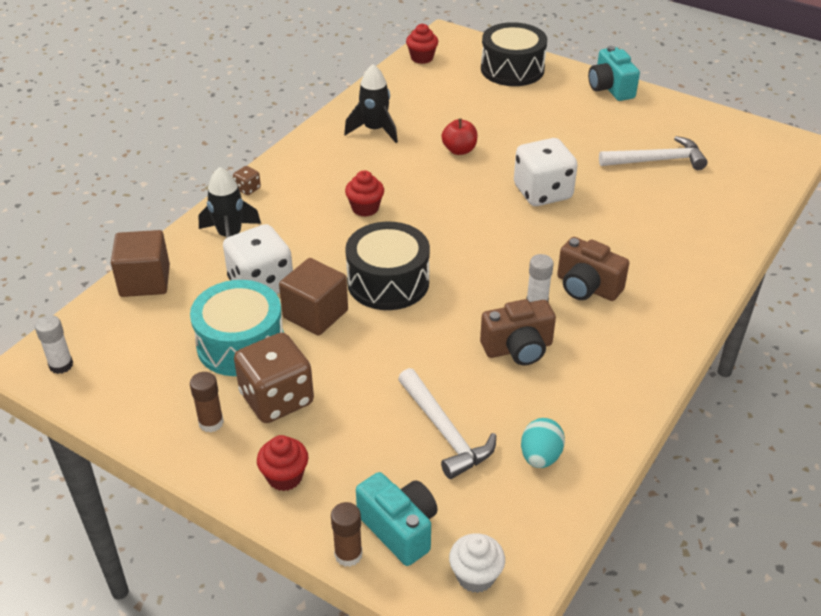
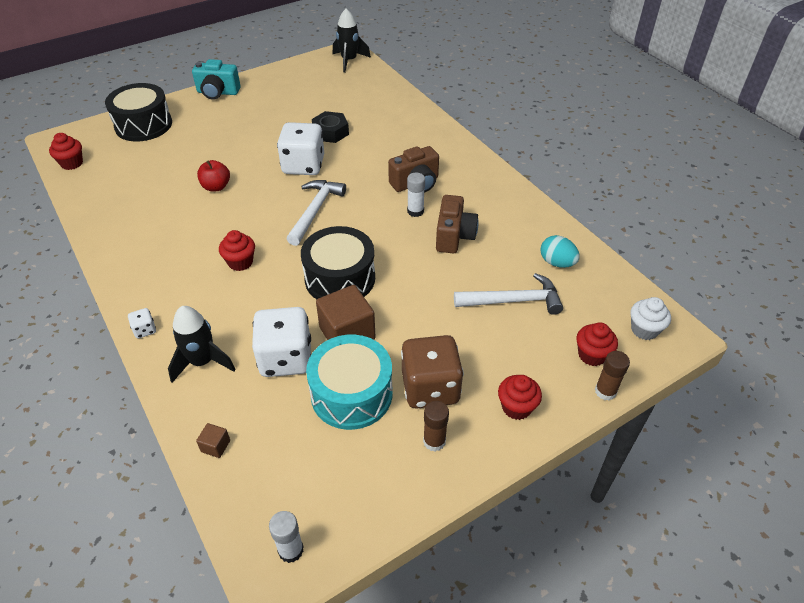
camera: 65 degrees left, 5 degrees up
(145, 281) = (215, 446): brown cube -> brown cube, size x0.45
(247, 189) = (145, 330): brown dice -> white dice
(374, 130) = (142, 223): black rocket -> black rocket (349, 61)
(399, 529) = (592, 355): turquoise camera -> red cupcake
(619, 190) = (330, 132): none -> black nut
(657, 160) = (314, 106): white hammer -> white hammer (315, 211)

